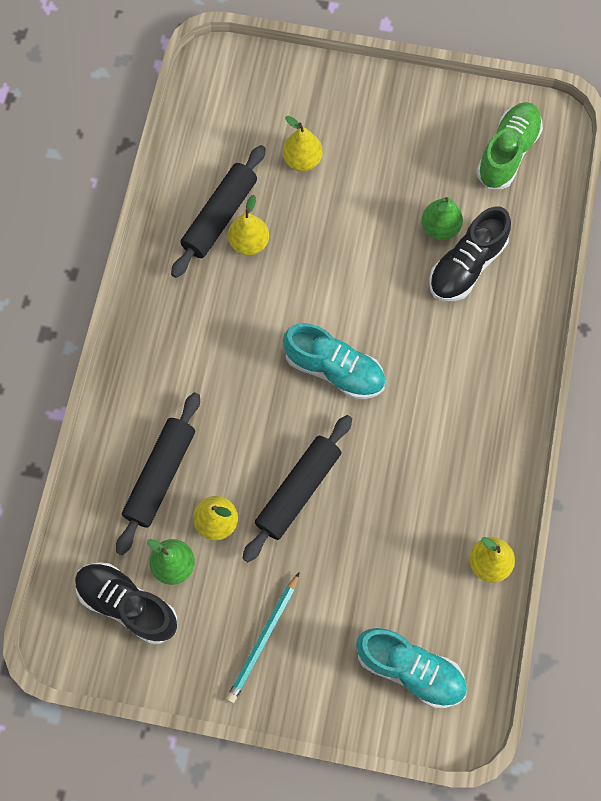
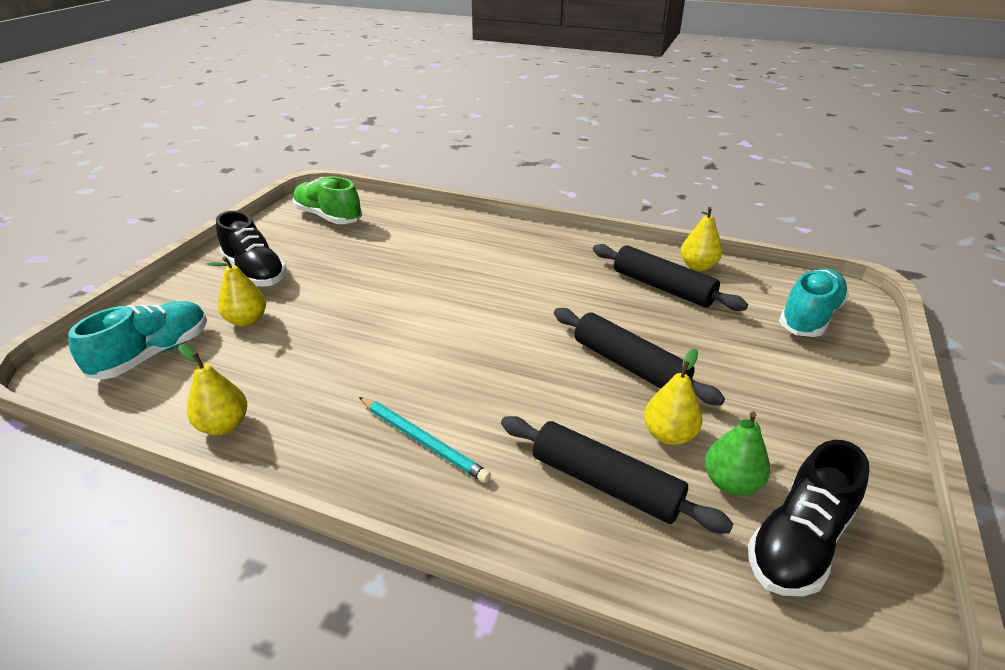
camera: 80 degrees left, 35 degrees down
(220, 217) = (270, 388): black rolling pin -> black rolling pin (663, 287)
(249, 243) = (319, 369): yellow pear -> yellow pear (224, 425)
(263, 639) = (809, 411): turquoise pencil -> turquoise pencil (423, 440)
(334, 369) = (496, 326): turquoise shoe -> turquoise shoe (153, 354)
(440, 228) = (376, 253): green pear -> none
(466, 266) = (420, 245): black shoe -> black shoe (255, 272)

